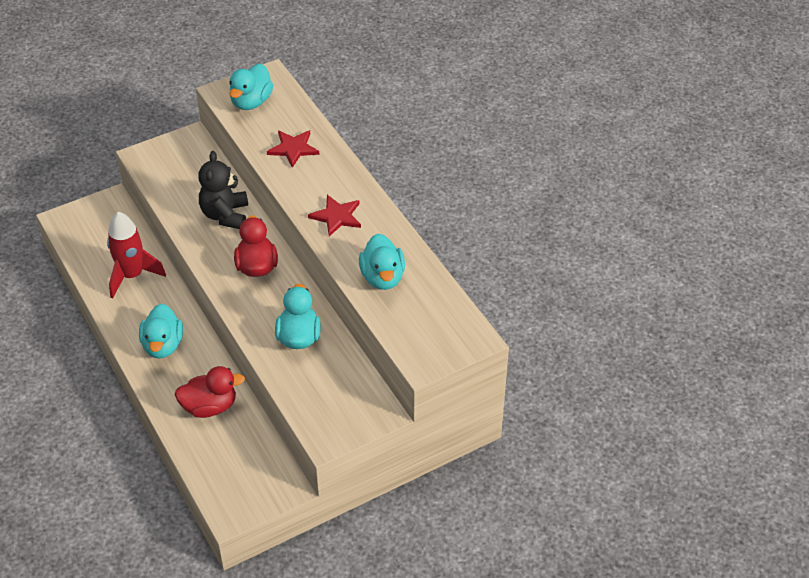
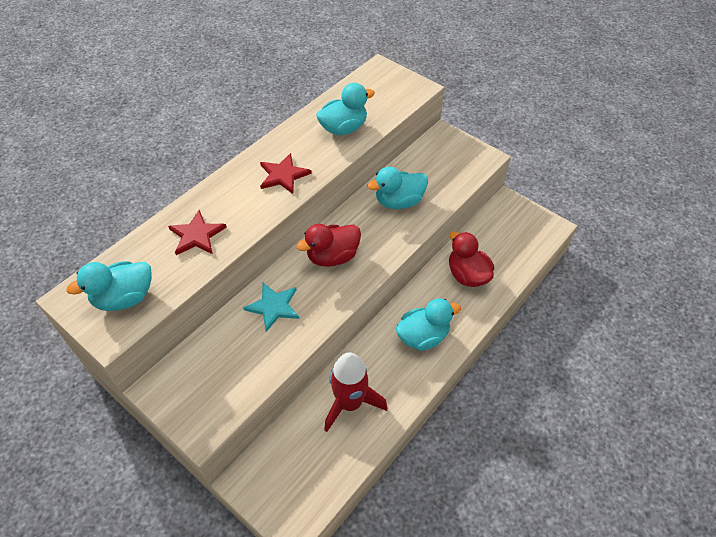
camera: 110 degrees left, 5 degrees up
(225, 215) = (273, 306): black teddy bear -> turquoise star
(251, 102) = (124, 298): turquoise duck -> turquoise duck turned 150 degrees clockwise

